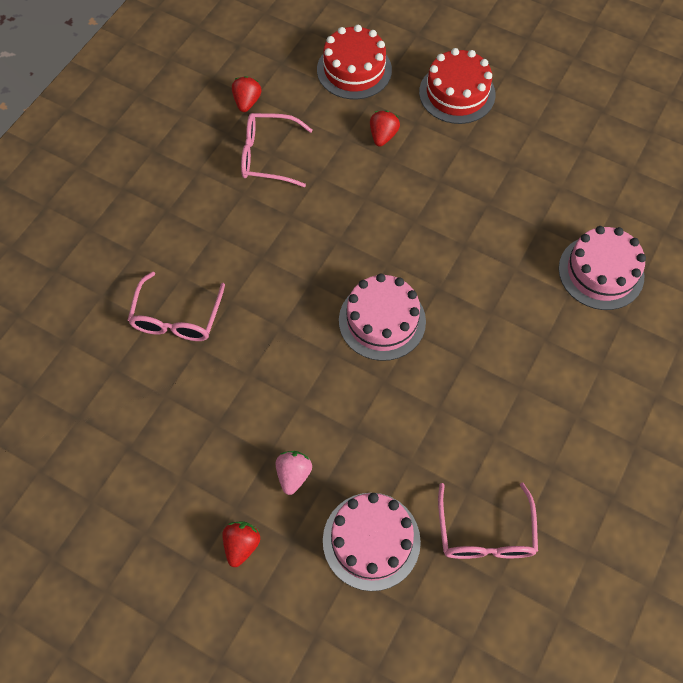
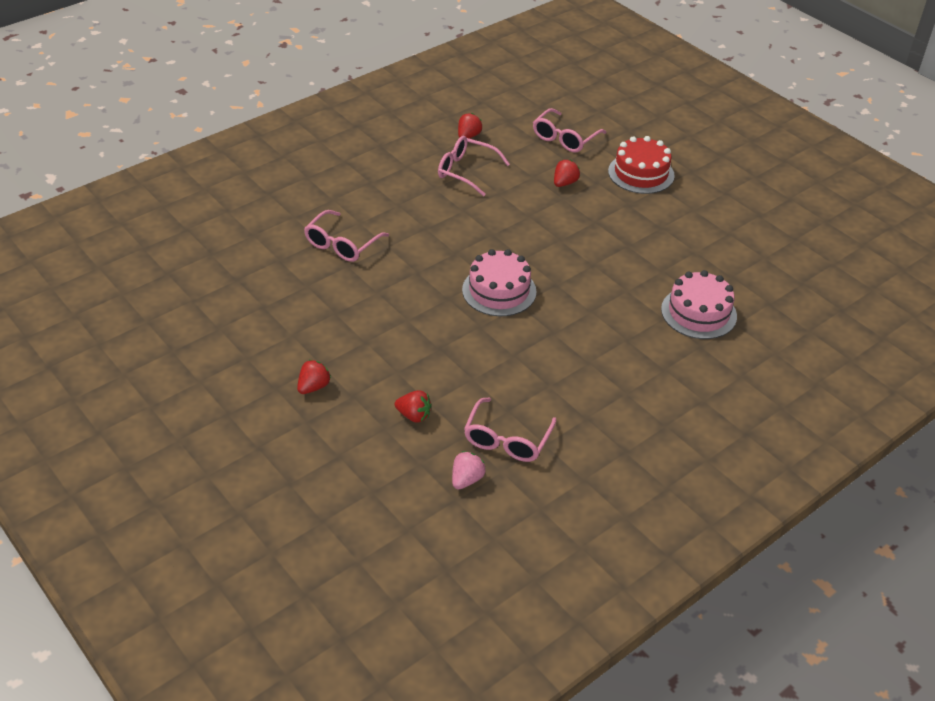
camera: 20 degrees right, 20 degrees down
(293, 475) = (376, 359): pink strawberry -> pink strawberry (466, 479)
(354, 70) = (564, 138): red cake -> pink glasses
(371, 541) = (414, 415): pink cake -> red strawberry

